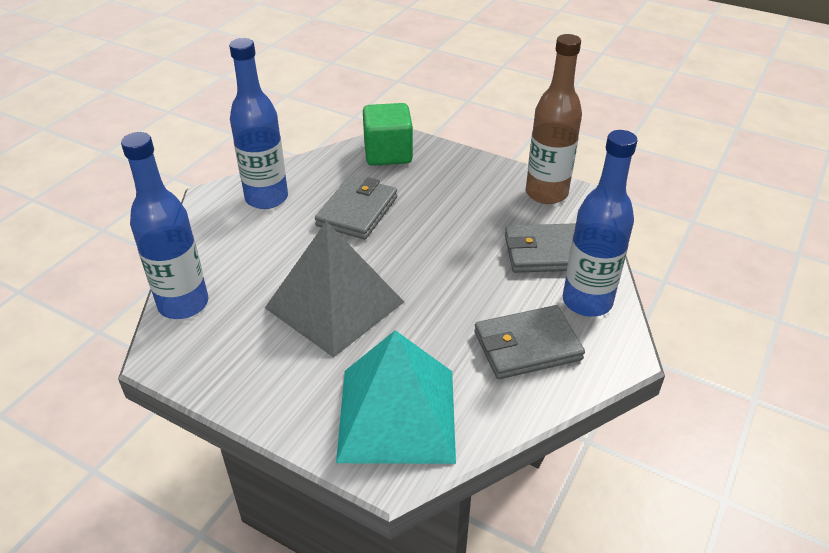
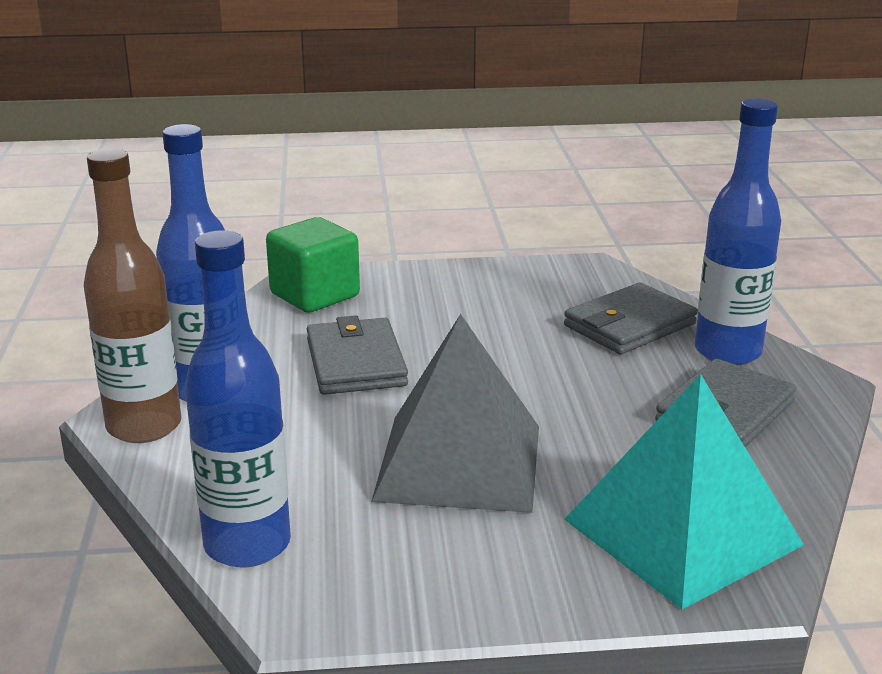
camera: 35 degrees left, 15 degrees down
(546, 193) = (555, 275): brown bottle -> brown bottle (144, 426)

